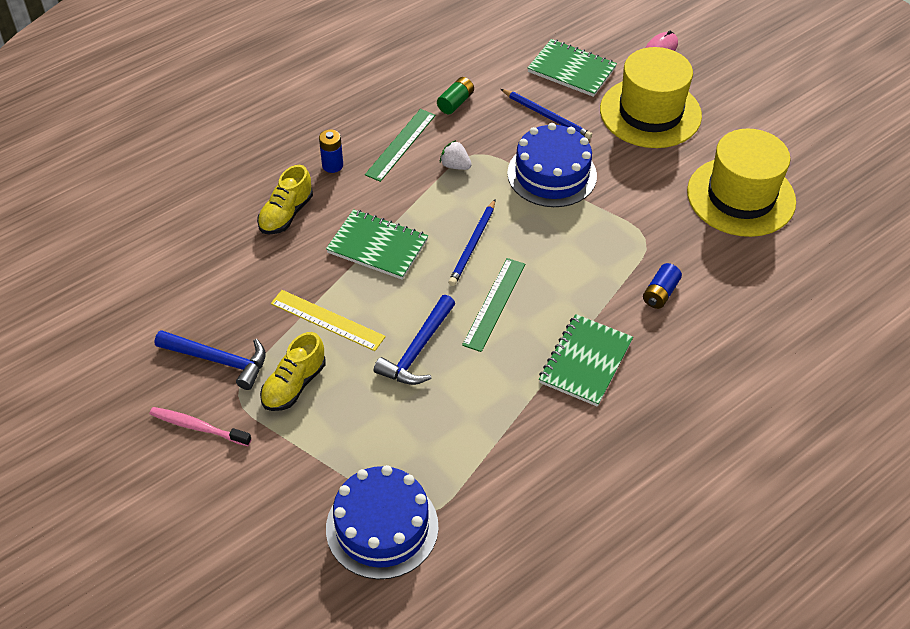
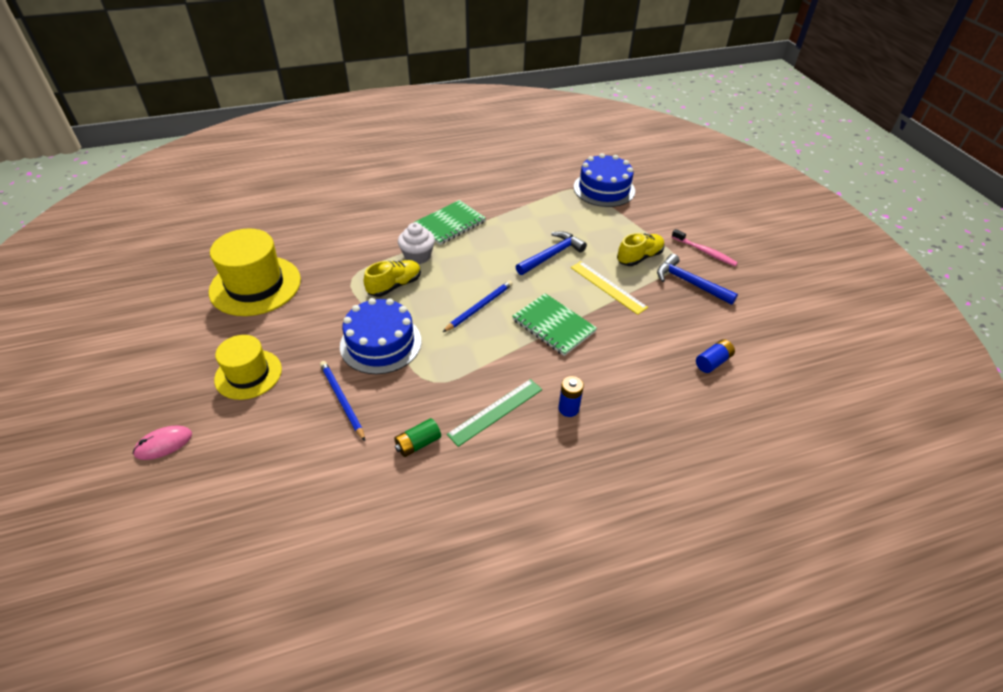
camera: 160 degrees left, 5 degrees down
(286, 214) = (622, 373): yellow shoe -> yellow shoe (394, 286)
(455, 165) = (457, 375): white strawberry -> none
(494, 304) = (487, 267): green ruler -> none
(571, 70) = (275, 447): green notebook -> none
(591, 293) = (417, 256): none -> white cupcake
(650, 113) = (248, 374): yellow hat -> yellow hat, size x0.64
(660, 293) = (373, 244): blue battery -> blue battery (713, 362)

